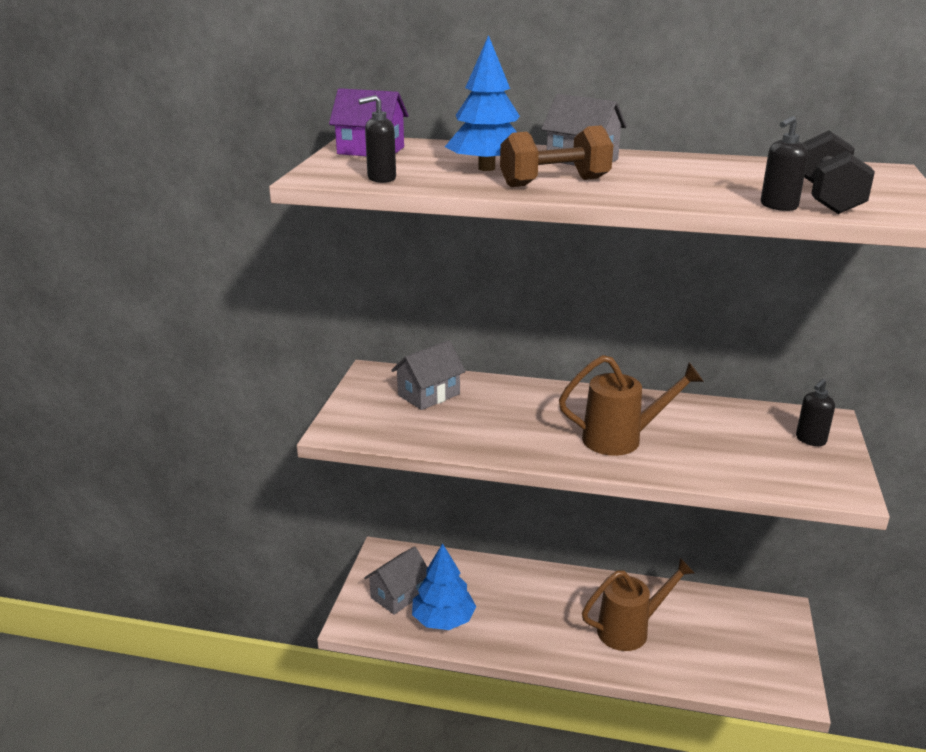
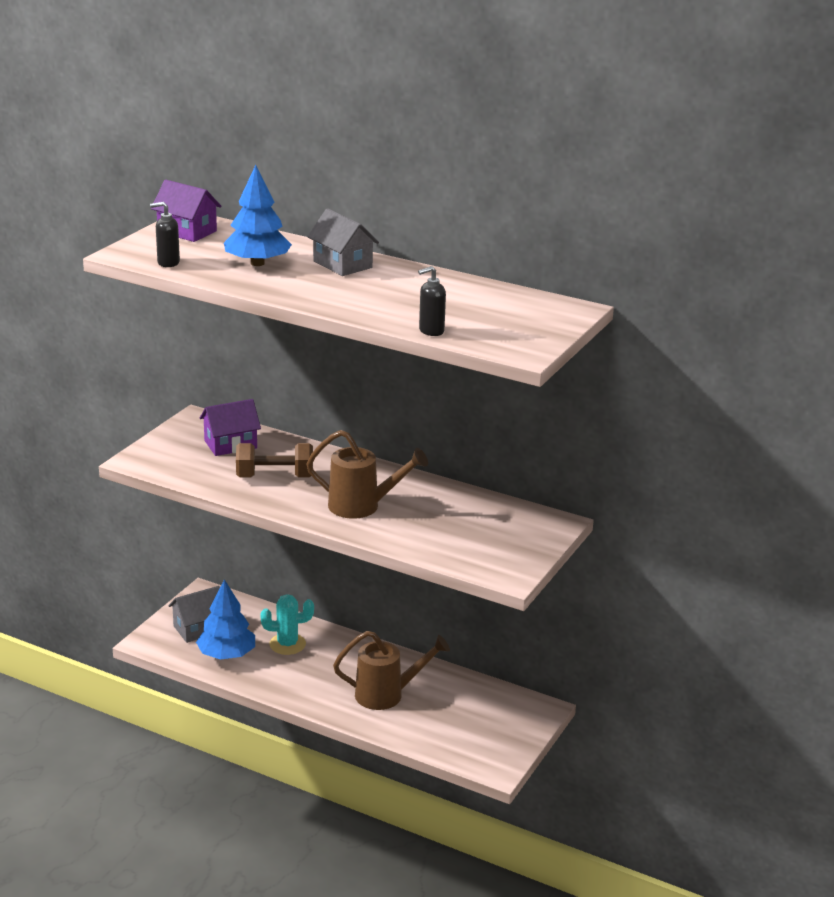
camera: 15 degrees right, 0 degrees up
(428, 394) = (230, 444): grey house -> purple house
(497, 593) = (287, 644): none -> turquoise cactus
(554, 182) = (293, 285): brown dumbbell -> brown dumbbell (275, 477)
(810, 440) = (523, 535): black soap dispenser -> none
(827, 198) = (480, 329): black dumbbell -> none

